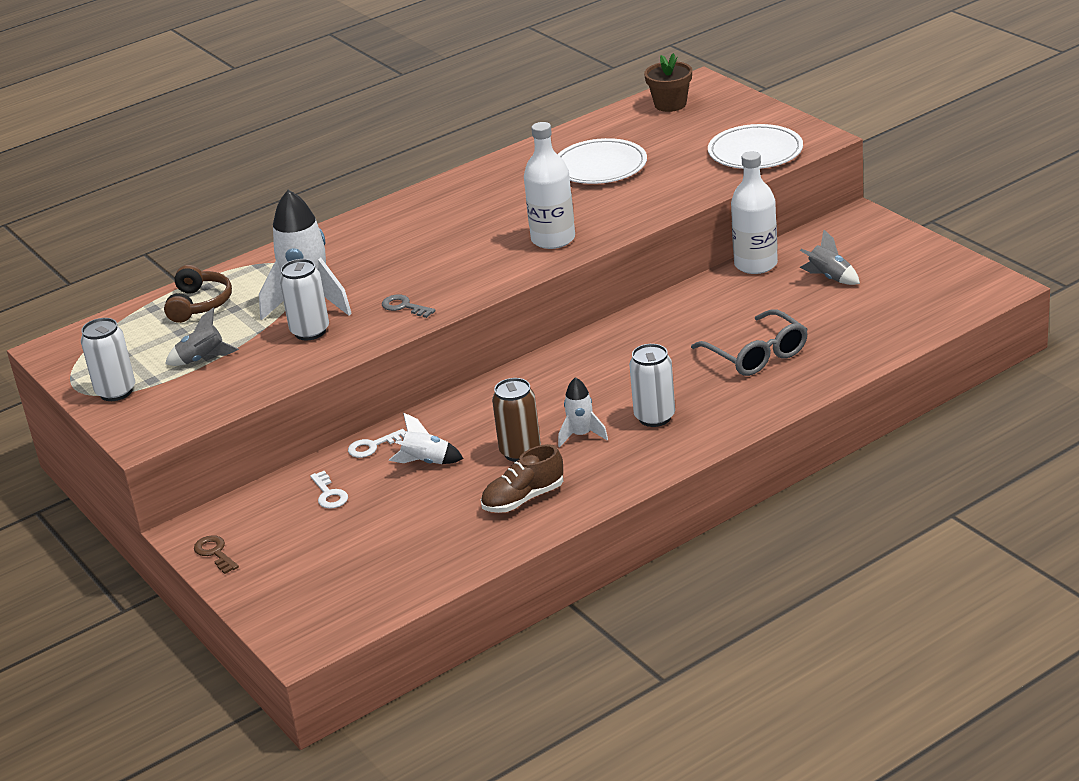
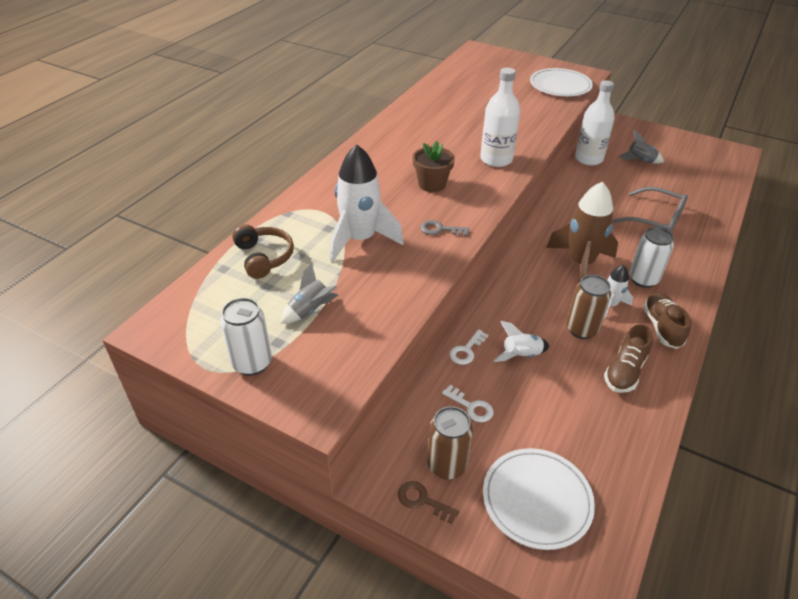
camera: 30 degrees left, 10 degrees up
(261, 533) = (447, 465): none -> brown can
(310, 331) = (383, 265): white can -> none
(595, 387) = (580, 263): none -> brown rocket
(600, 166) = (473, 106): white plate -> white plate (537, 500)
(617, 468) = (662, 327): none -> brown shoe
(670, 104) = (475, 63): brown flower pot -> brown flower pot (432, 184)

